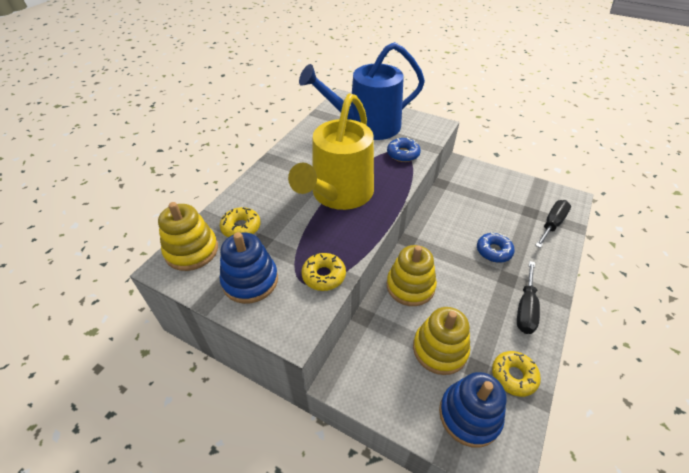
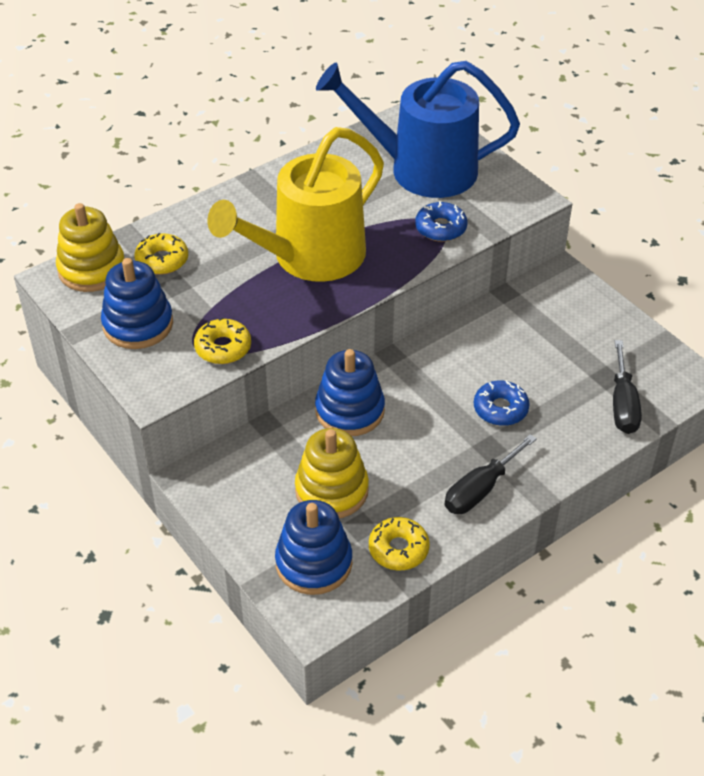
camera: 25 degrees right, 0 degrees up
(410, 286) = (349, 410): yellow stacking toy -> blue stacking toy
(552, 224) = (623, 404): black screwdriver -> black screwdriver turned 120 degrees clockwise

